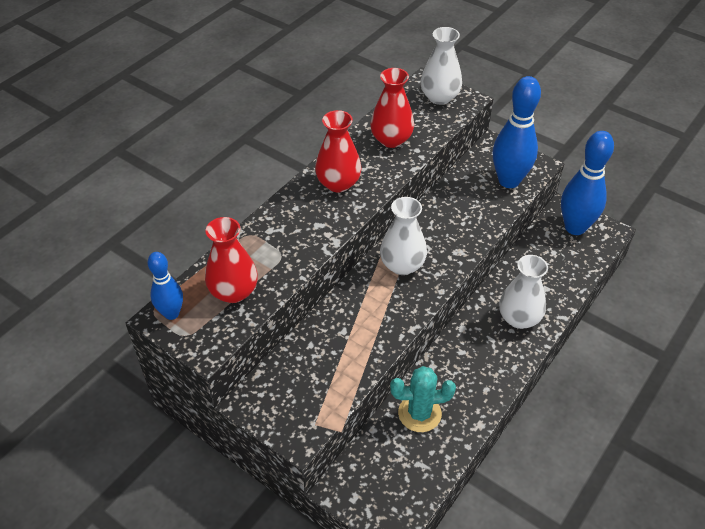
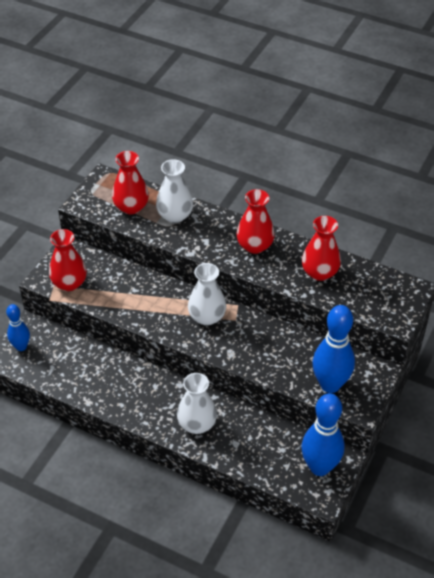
camera: 80 degrees right, 0 degrees up
(171, 313) = (107, 181): blue bowling pin -> blue bowling pin (21, 347)
(315, 404) = (69, 283): none -> red vase
(419, 413) = (93, 364): turquoise cactus -> none
(439, 97) = (392, 300): white vase -> white vase (175, 216)

